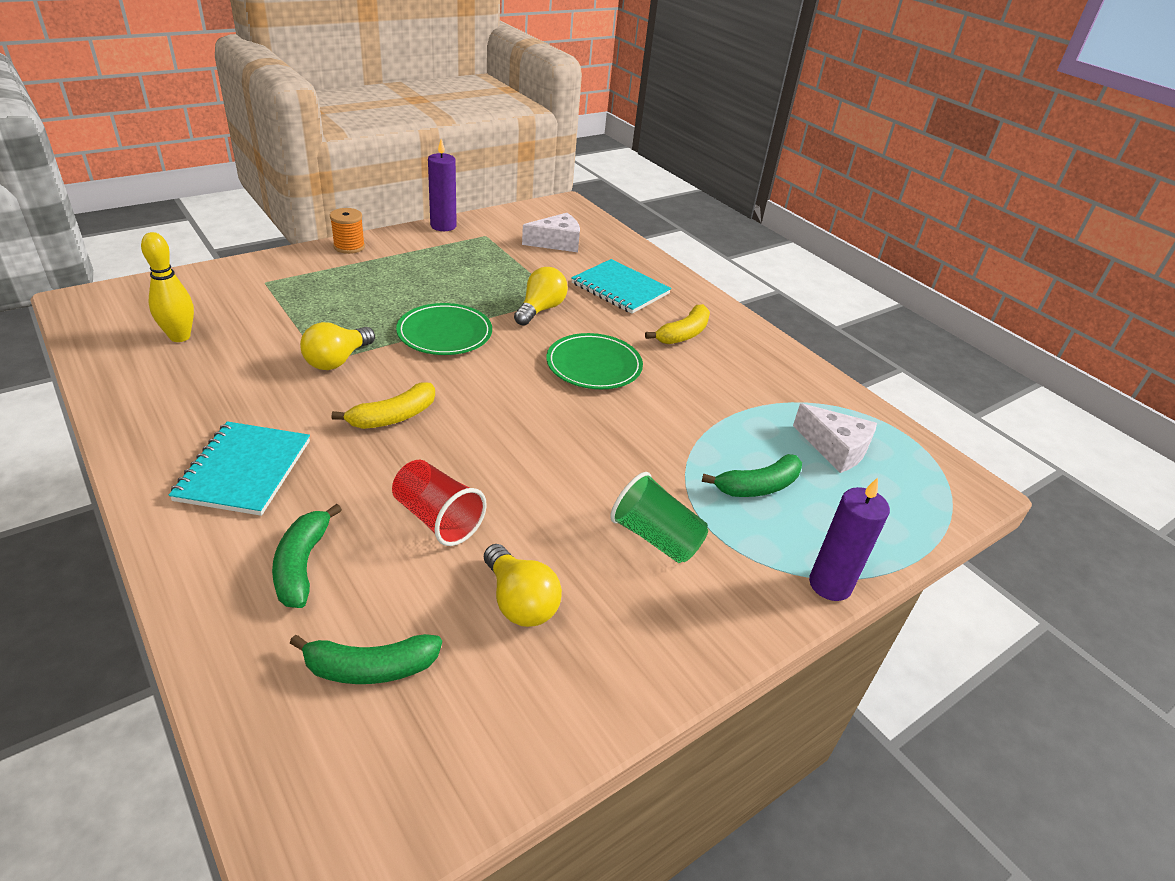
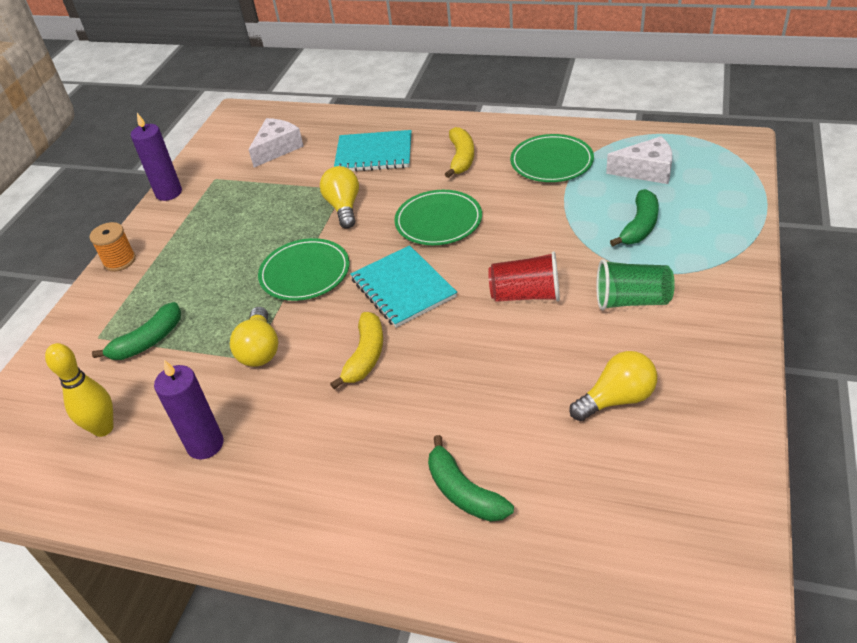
camera: 30 degrees left, 5 degrees up
(244, 470) = (324, 472): turquoise notebook -> turquoise notebook (403, 288)
(370, 668) = (597, 508): green banana -> green banana (148, 341)
(437, 519) = (498, 394): red cup -> red cup (526, 295)
(519, 601) = (616, 399): yellow light bulb -> yellow light bulb turned 45 degrees counterclockwise
(756, 385) = (551, 162): none -> green plate
(830, 584) = (747, 253): purple candle -> purple candle (205, 444)

